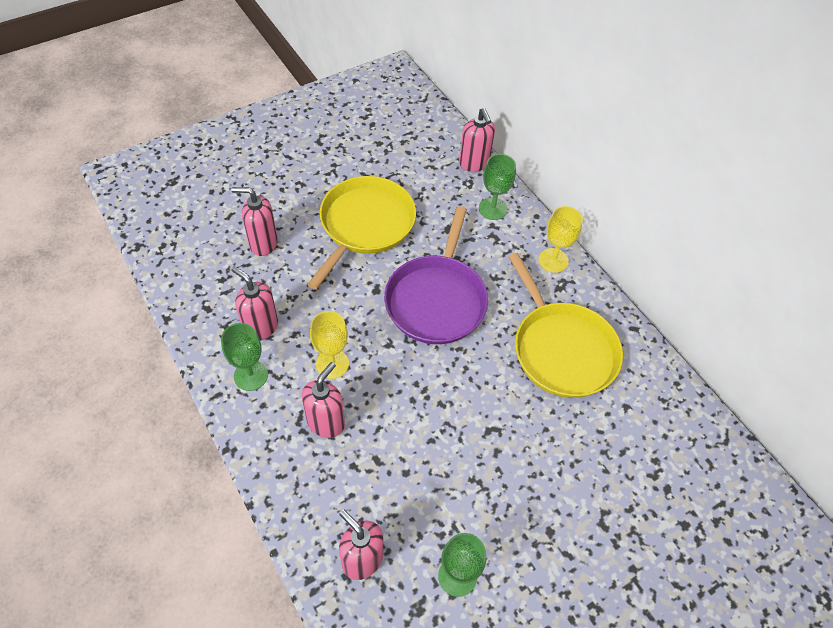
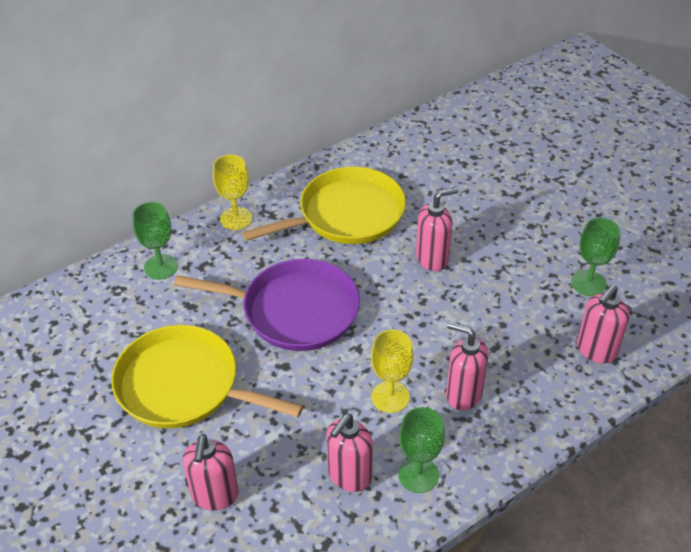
camera: 90 degrees left, 10 degrees down
(474, 163) = (85, 285): pink soap dispenser -> pink soap dispenser (432, 258)

